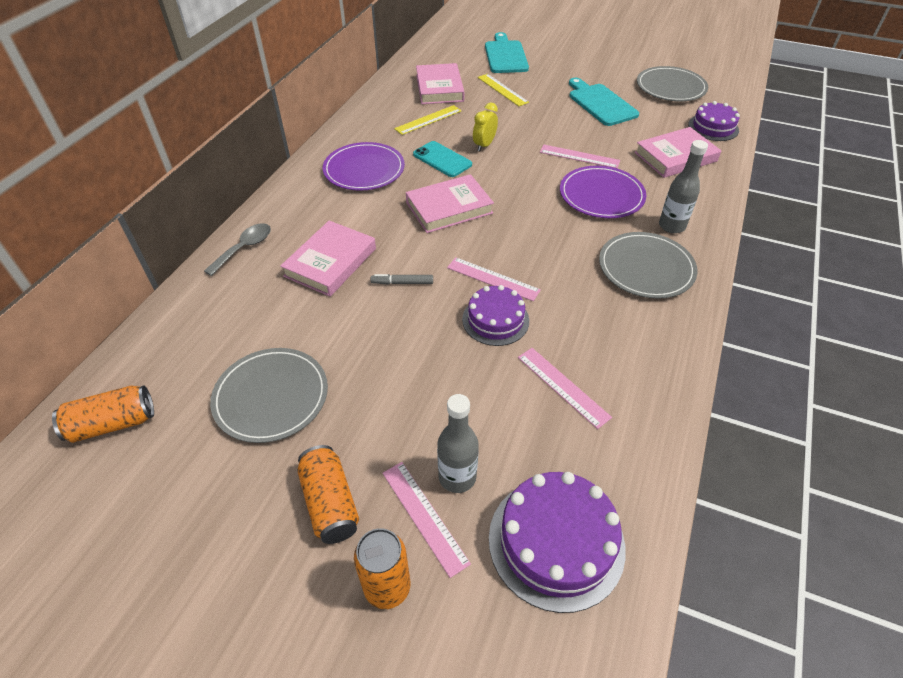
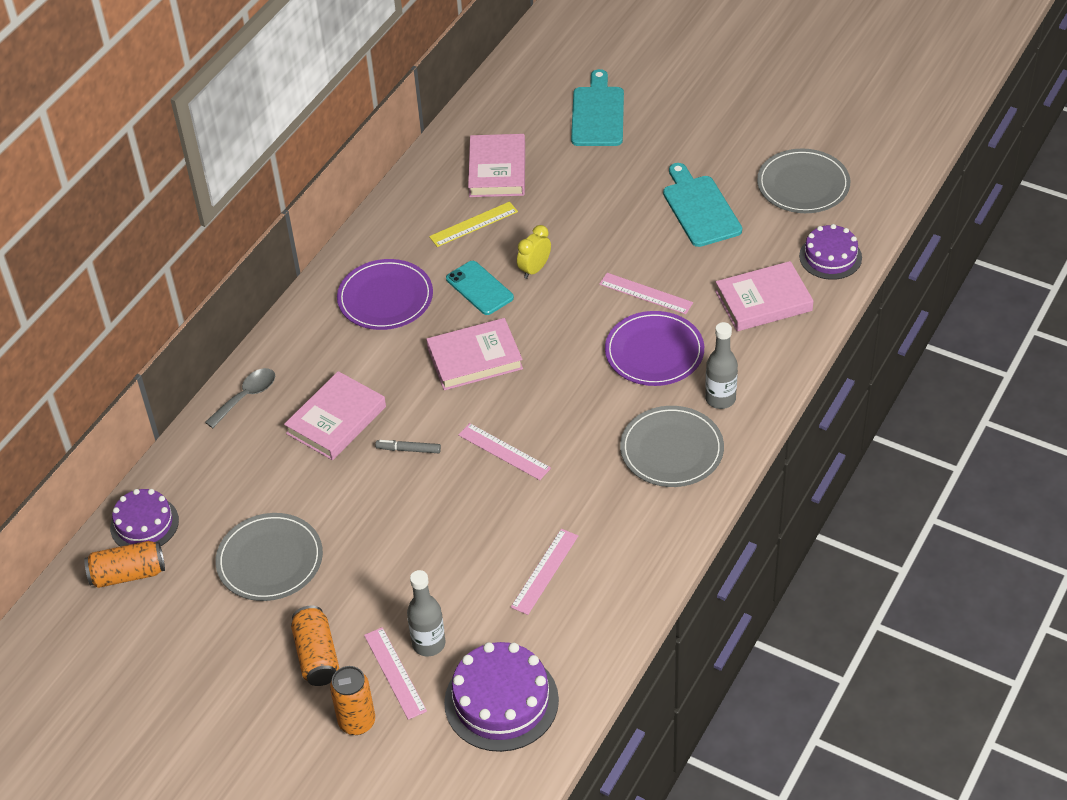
camera: 10 degrees right, 0 degrees up
(495, 320) = (496, 498): purple cake -> purple cake (144, 524)
(502, 89) = (578, 177): yellow ruler -> none
(562, 386) = (544, 571): pink ruler -> pink ruler turned 60 degrees clockwise

